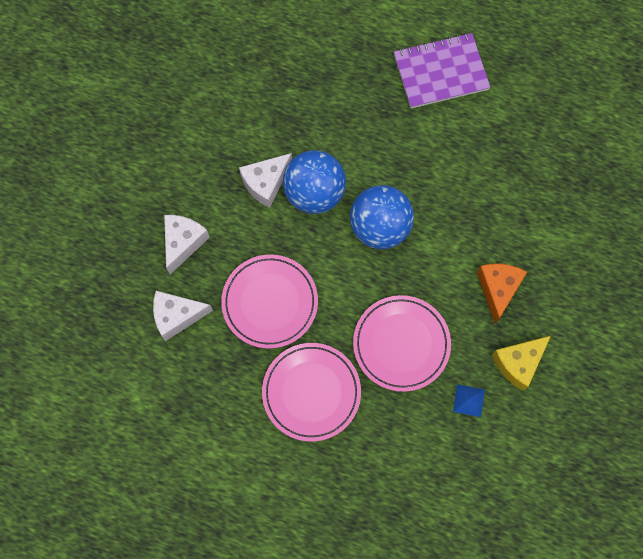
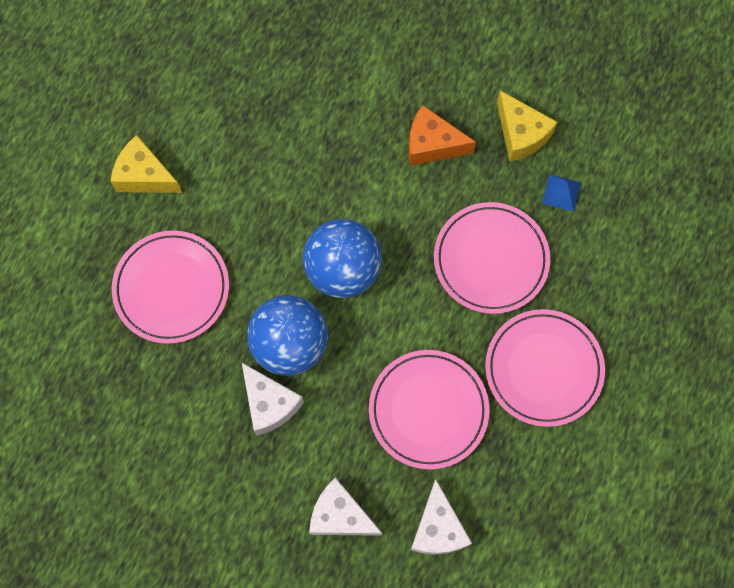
camera: 85 degrees left, 0 degrees up
(350, 103) = (171, 288): none -> pink plate
(440, 72) = (145, 176): purple notebook -> yellow cheese

